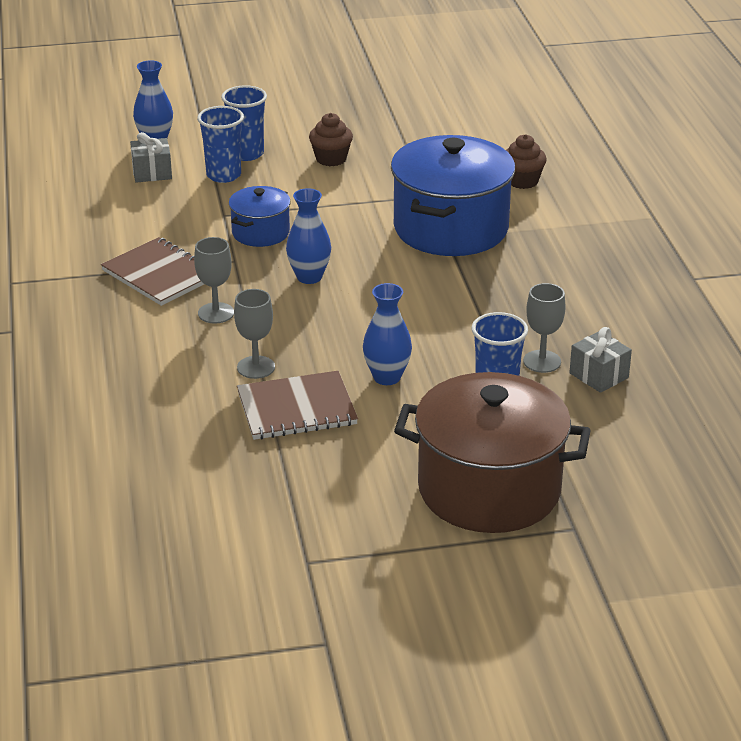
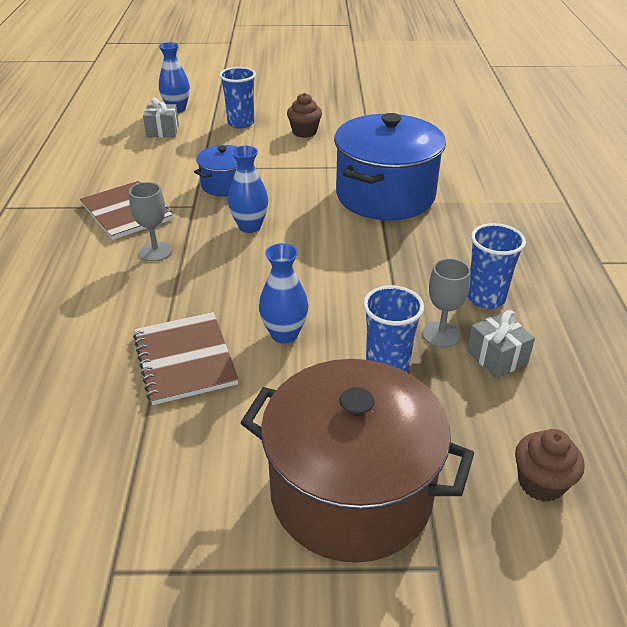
camera: 10 degrees right, 5 degrees up
(223, 175) = (216, 137): blue cup -> blue cup (485, 298)
(256, 367) = (166, 309): grey goblet -> none
(296, 408) = (185, 359): brown notebook -> brown notebook turned 75 degrees clockwise
(522, 181) = (455, 162): brown cupcake -> brown cupcake (541, 483)

